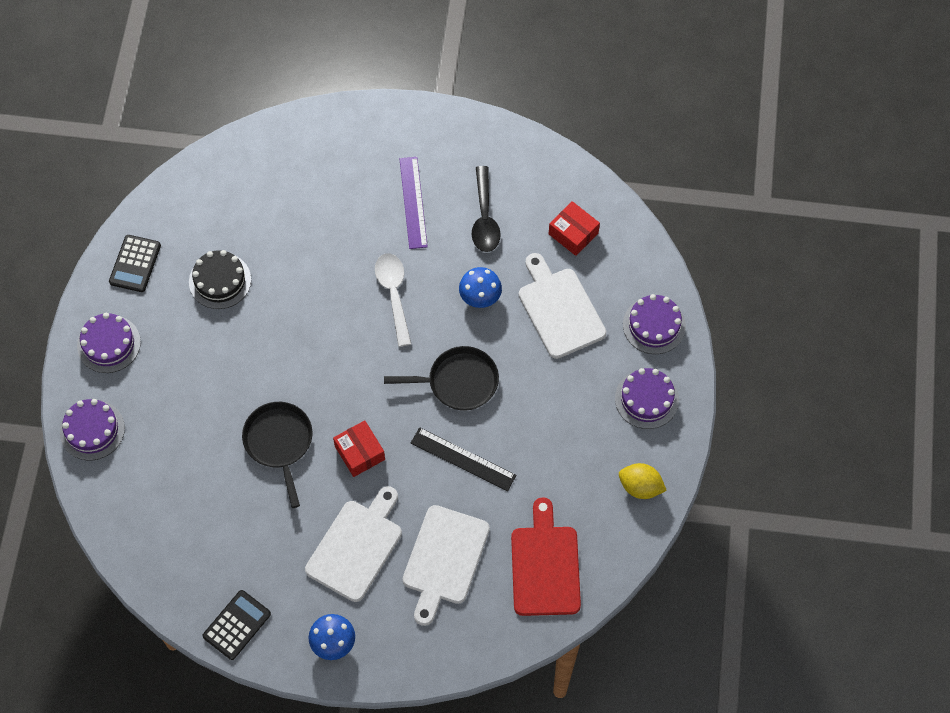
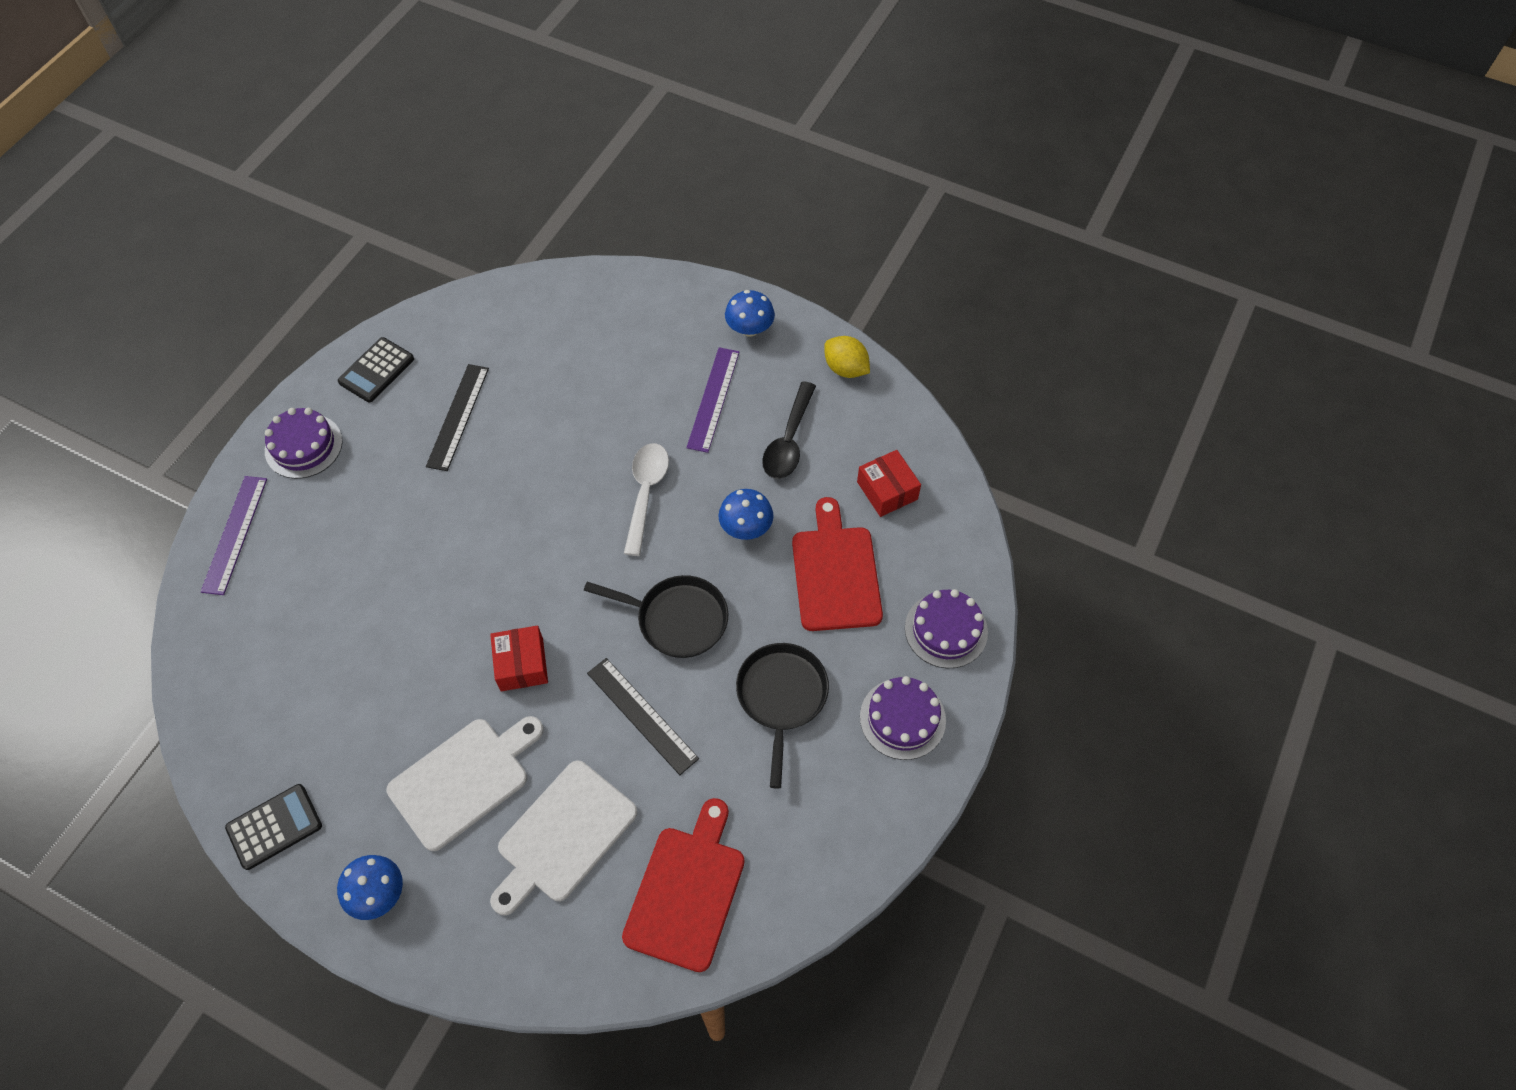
camera: 20 degrees right, 5 degrees down
(92, 430) = (235, 534): purple cake -> purple ruler
(220, 280) = (458, 416): black cake -> black ruler
(279, 443) = (434, 620): black pan -> black pan (781, 697)
(417, 134) = (749, 328): none -> blue mushroom
(559, 309) = (835, 573): white cutting board -> red cutting board
(640, 487) = (851, 830): yellow lemon -> yellow lemon (845, 369)

